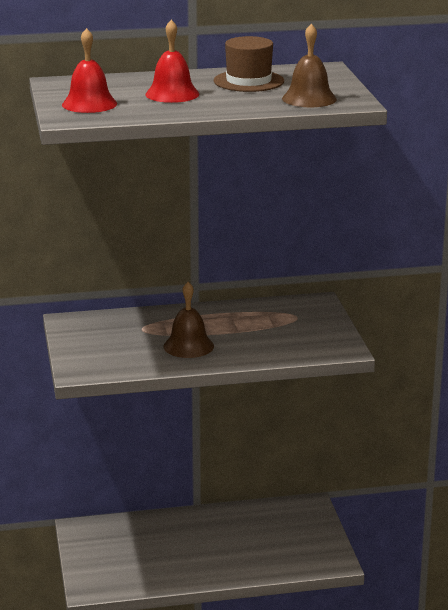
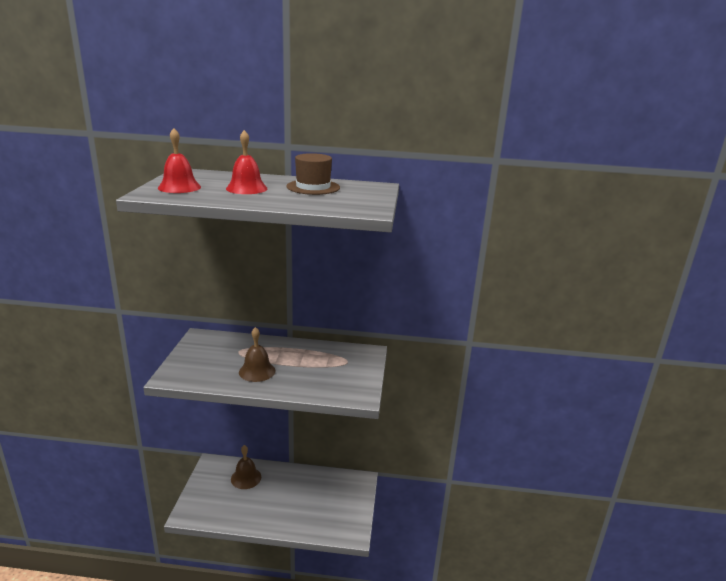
camera: 15 degrees right, 0 degrees up
(309, 99) = (340, 204): brown bell -> brown bell (246, 478)

